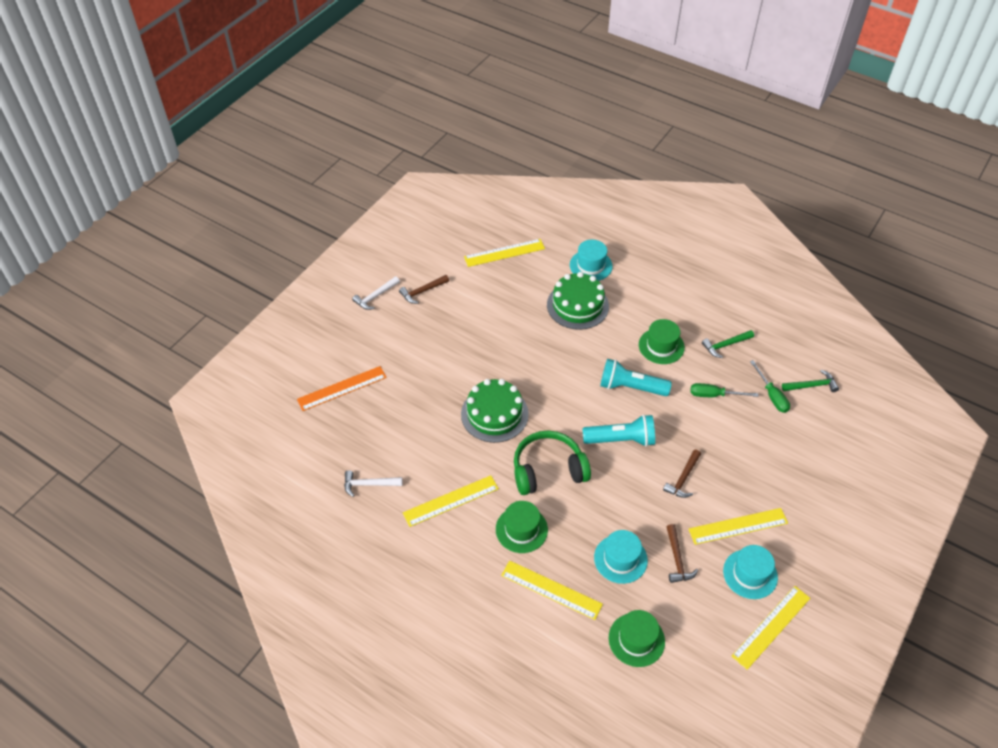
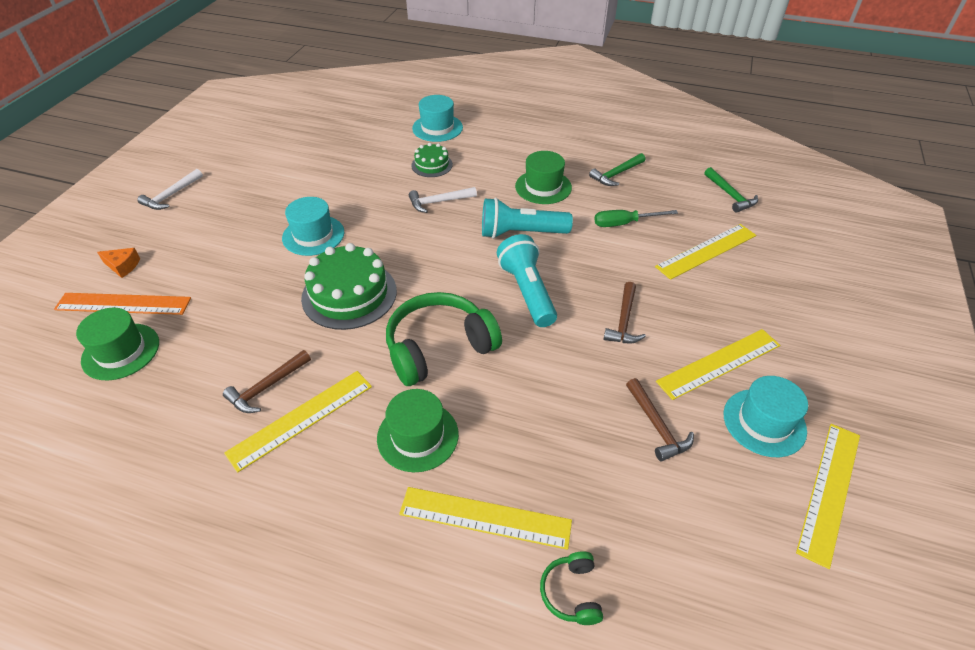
camera: 15 degrees left, 5 degrees down
(341, 356) = (123, 266): none -> orange cheese
(342, 388) = (123, 304): orange ruler -> orange ruler turned 45 degrees clockwise
(369, 484) = (167, 423): white hammer -> white hammer (439, 202)
(422, 291) = (234, 181): brown hammer -> brown hammer (267, 387)
(504, 253) = (333, 131): yellow ruler -> yellow ruler (706, 251)
(577, 305) = (432, 165): green cake -> green cake, size x0.54
(590, 643) = (571, 593): none -> green headphones
(620, 559) = (576, 444): turquoise hat -> turquoise hat (313, 235)
(621, 439) = (527, 292): turquoise flashlight -> turquoise flashlight turned 90 degrees counterclockwise
(636, 639) = (643, 565): green hat -> green hat (121, 351)
(771, 395) = (690, 212): green screwdriver -> none
(811, 385) = (730, 195): green hammer -> green hammer turned 90 degrees clockwise

